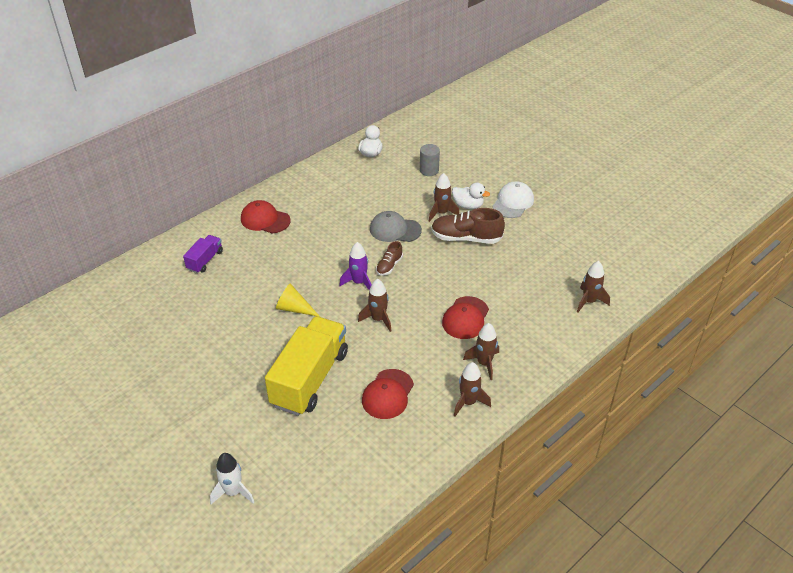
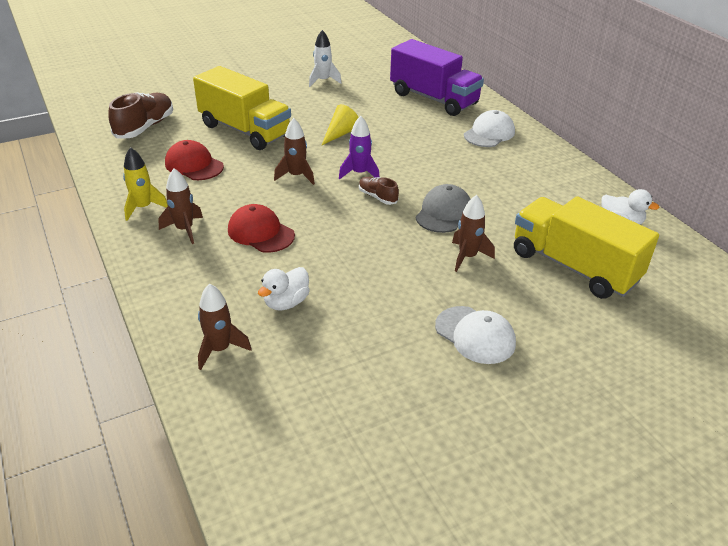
camera: 105 degrees right, 5 degrees down
(205, 260) = (433, 99): purple truck -> purple truck, size x2.08
(233, 492) = (159, 89): white rocket -> white rocket (323, 81)
(265, 220) = (489, 133): red cap -> white cap
(429, 170) = (574, 267): grey cylinder -> yellow truck
(466, 238) = (406, 266): brown shoe -> brown shoe (145, 127)
(468, 205) = (478, 285): white duck -> white duck (286, 302)
(468, 402) = (143, 208): brown rocket -> yellow rocket

